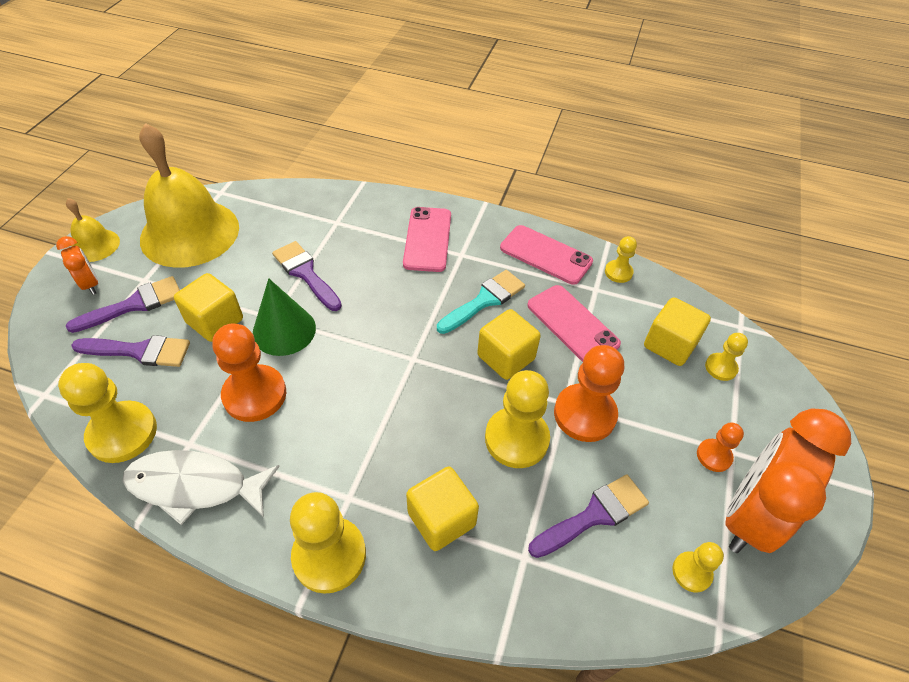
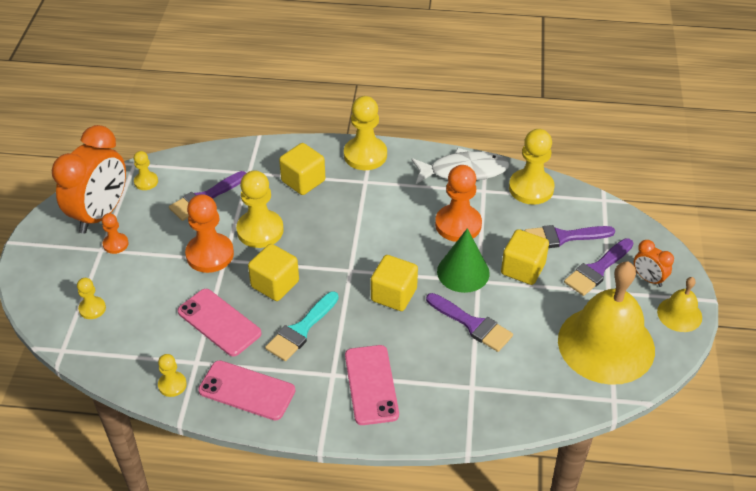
camera: 170 degrees right, 5 degrees down
(670, 345) = (133, 320): yellow cube -> yellow cube (394, 295)

